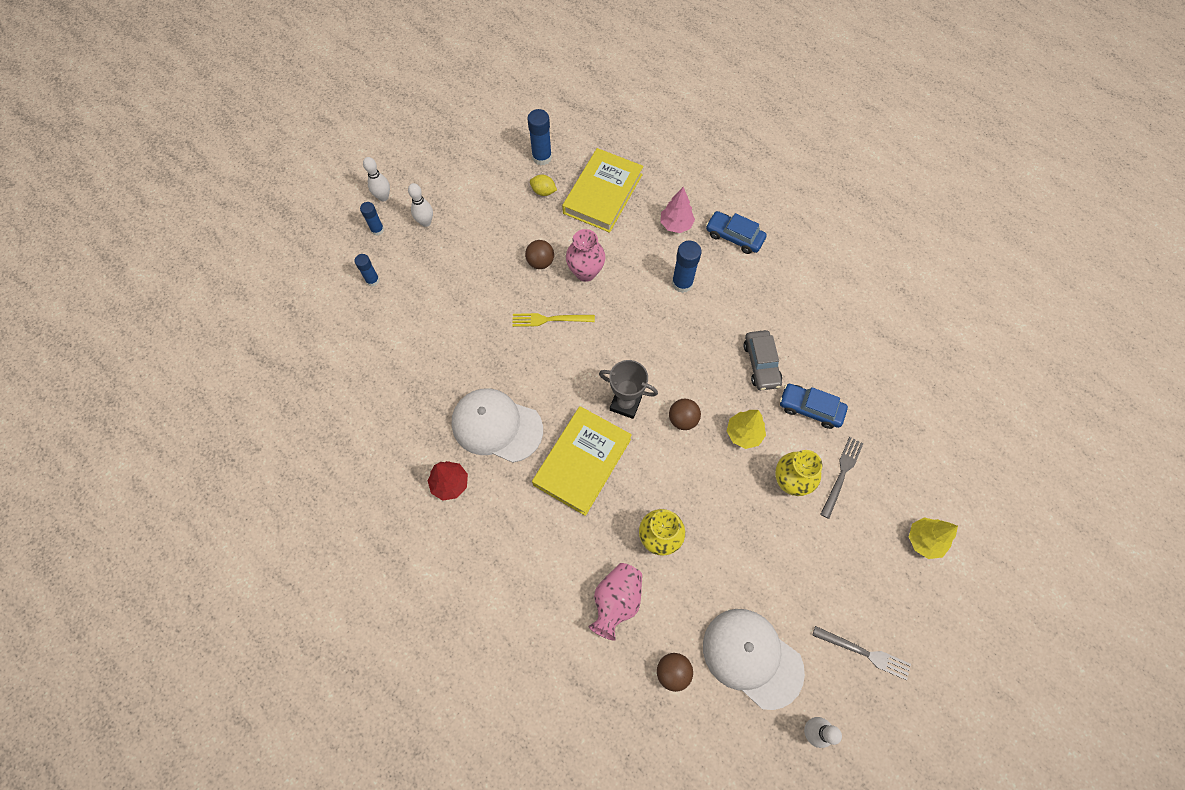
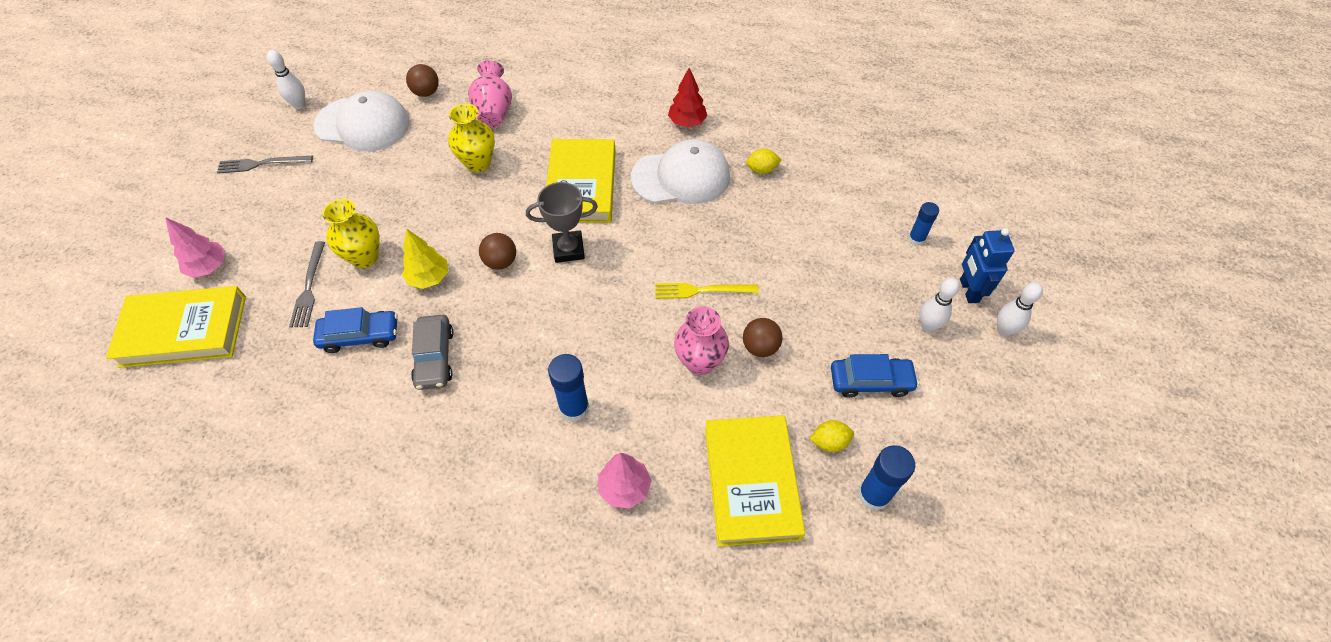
camera: 150 degrees right, 10 degrees down
(377, 230) = (968, 290): blue glue stick -> blue robot
(428, 398) = (762, 169): none -> yellow lemon
(550, 319) = (702, 290): yellow fork -> yellow fork turned 150 degrees counterclockwise
(734, 236) = (534, 513): blue car -> blue car (870, 381)
(761, 364) = (434, 357): grey car -> grey car turned 150 degrees counterclockwise
(924, 540) = (209, 267): yellow tree -> pink tree
(947, 483) = (183, 331): none -> yellow book

